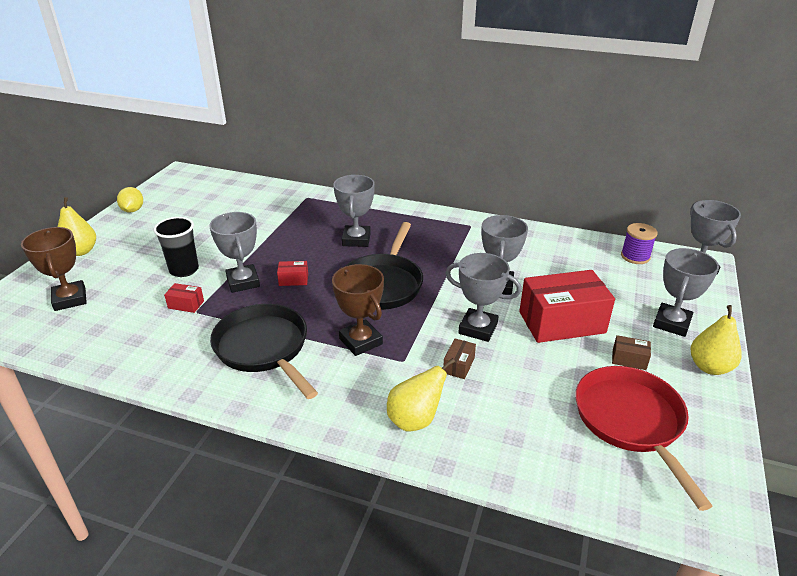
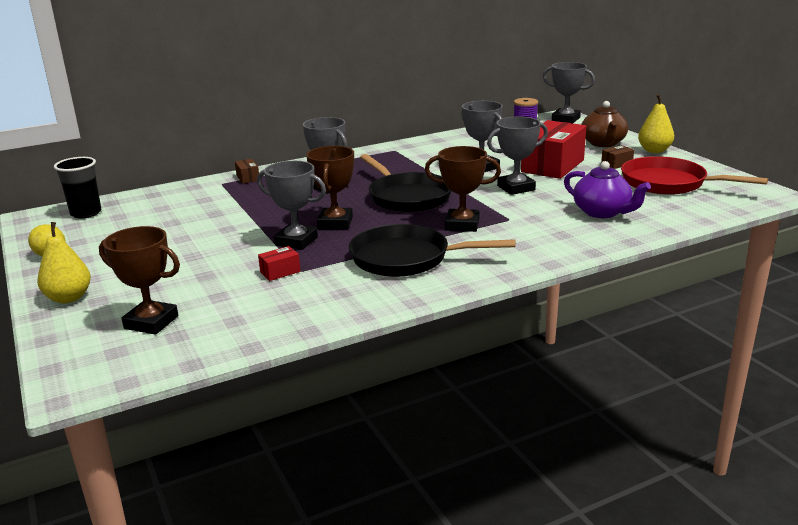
camera: 45 degrees left, 10 degrees down
(184, 270) = (221, 259): black cup -> black cup (86, 213)
(293, 280) = (335, 223): red box -> brown trophy
(415, 420) = (576, 235): yellow pear -> none
(458, 365) = (544, 206): brown box -> brown box (248, 178)
(490, 410) = (602, 212): none -> purple teapot
(671, 323) = (603, 143): grey trophy -> brown teapot

